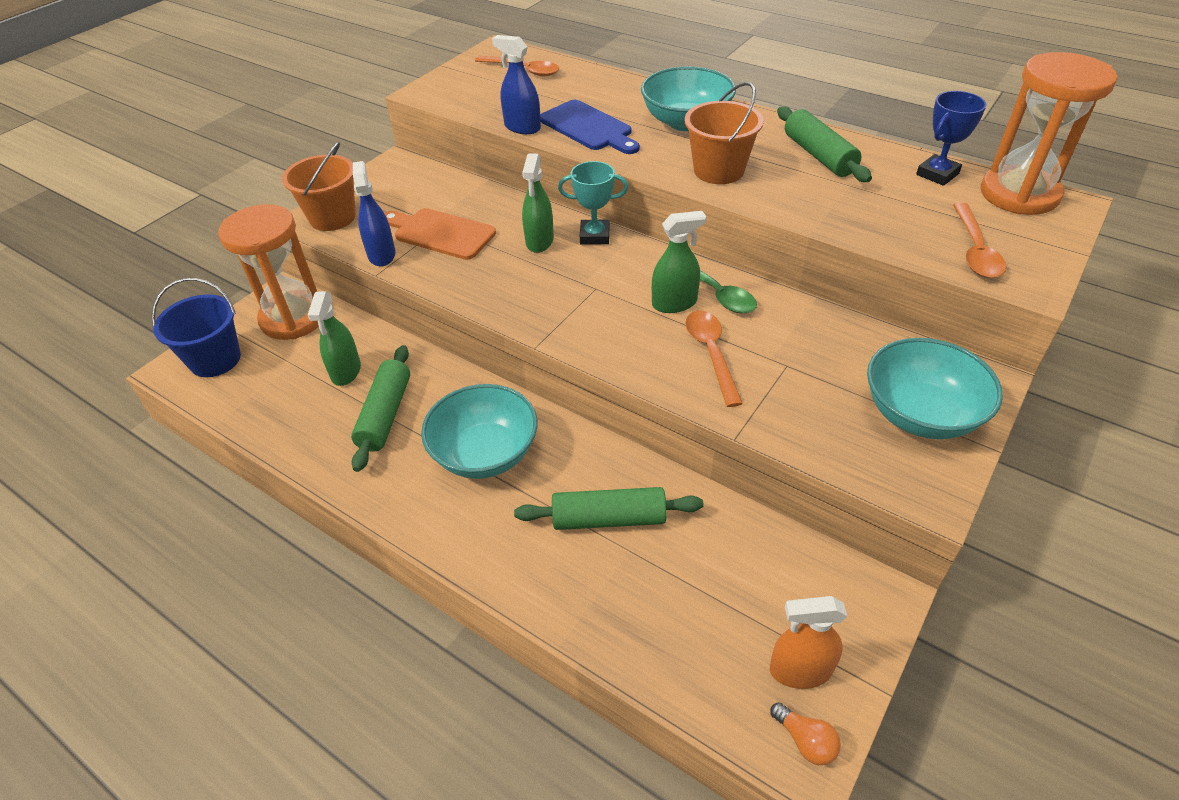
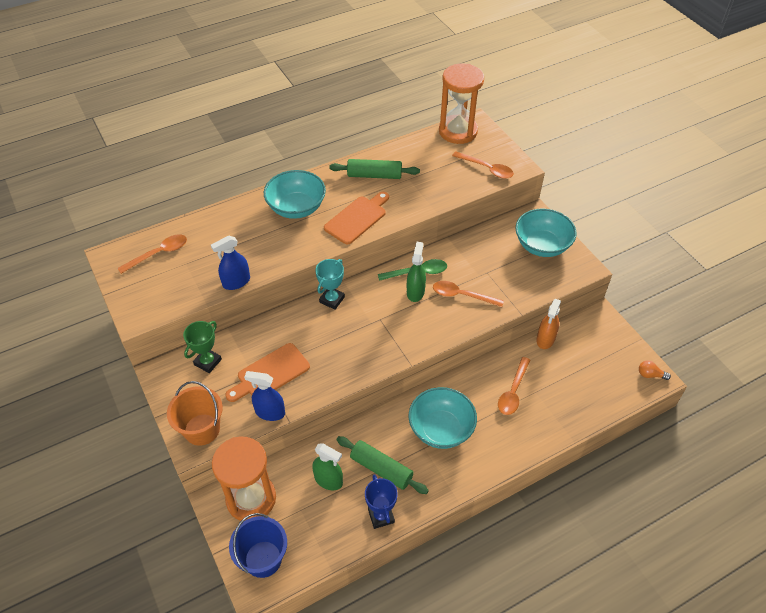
camera: 65 degrees left, 5 degrees up
(429, 185) = (208, 362): none -> green trophy
(539, 241) = (317, 327): green spray bottle -> none
(588, 127) = (264, 252): blue cutting board -> none
(609, 519) = (513, 392): green rolling pin -> orange spoon
(718, 170) = (357, 218): orange bucket -> orange cutting board
(800, 670) = (621, 360): orange spray bottle -> orange spray bottle (545, 339)
(805, 741) = (650, 375): orange light bulb -> orange light bulb turned 150 degrees counterclockwise
(937, 174) = (423, 146): blue trophy -> blue trophy (381, 516)

